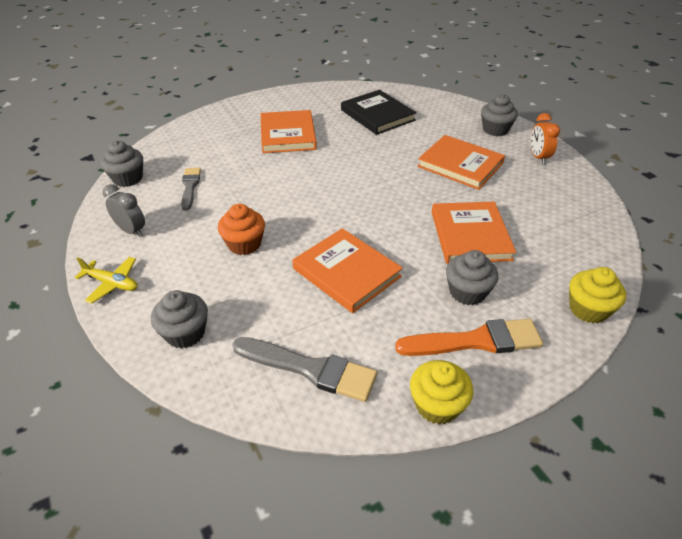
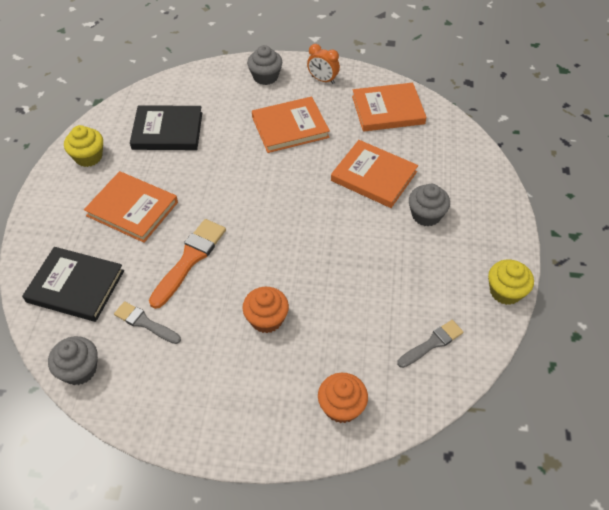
camera: 55 degrees left, 10 degrees up
(112, 283) = (239, 439): yellow plane -> none
(131, 231) = (173, 397): grey clock -> none
(185, 333) = (341, 407): grey cupcake -> orange cupcake
(197, 145) = (75, 286): none -> black book
(310, 369) = (432, 343): grey brush -> grey brush, size x0.63
(346, 272) = (354, 270): orange book -> orange book (388, 110)
(476, 341) = (470, 239): orange brush -> orange brush (190, 259)
(588, 309) = (484, 168): yellow cupcake -> yellow cupcake (88, 157)

